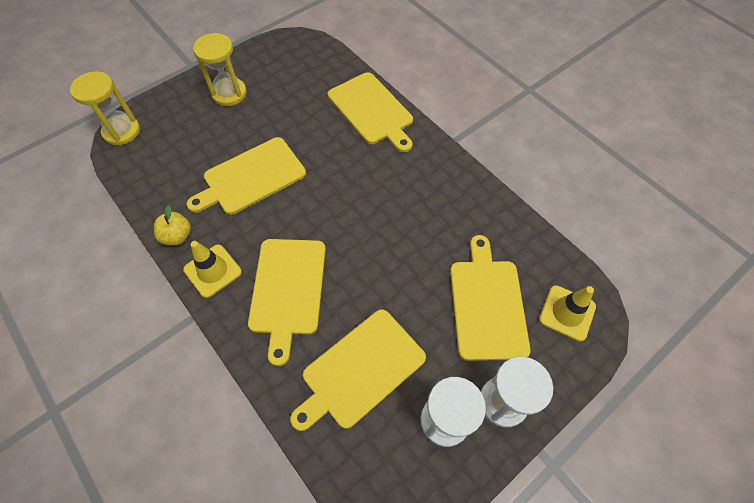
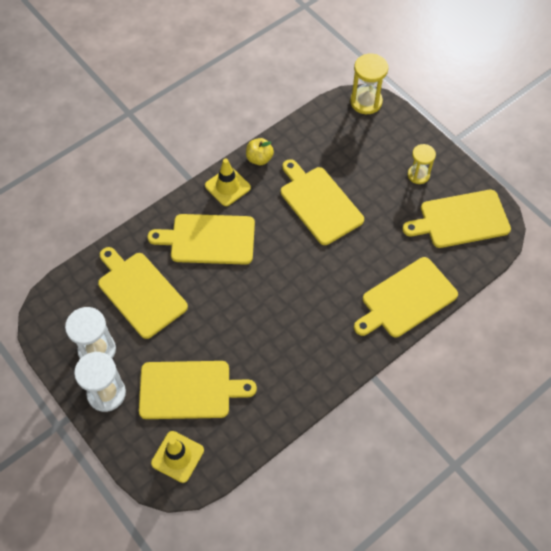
camera: 90 degrees right, 0 degrees up
(229, 93) = (418, 175): yellow hourglass -> yellow hourglass, size x0.67
(286, 66) = (461, 219): none -> yellow cutting board

